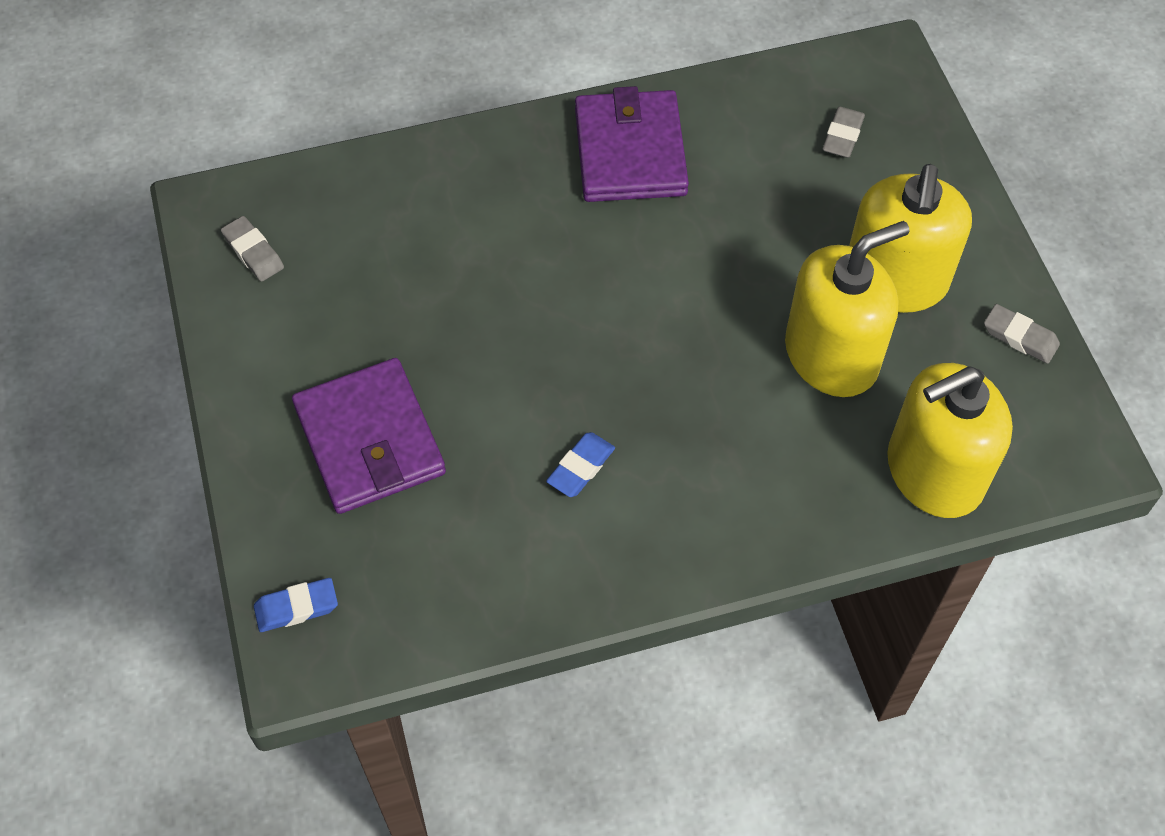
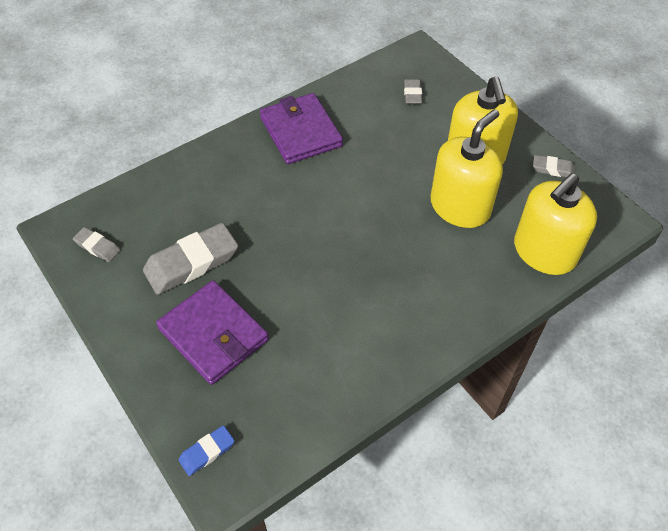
camera: 20 degrees left, 5 degrees down
(379, 319) = (192, 263): none -> grey eraser
(581, 467) = (348, 310): blue eraser -> none

